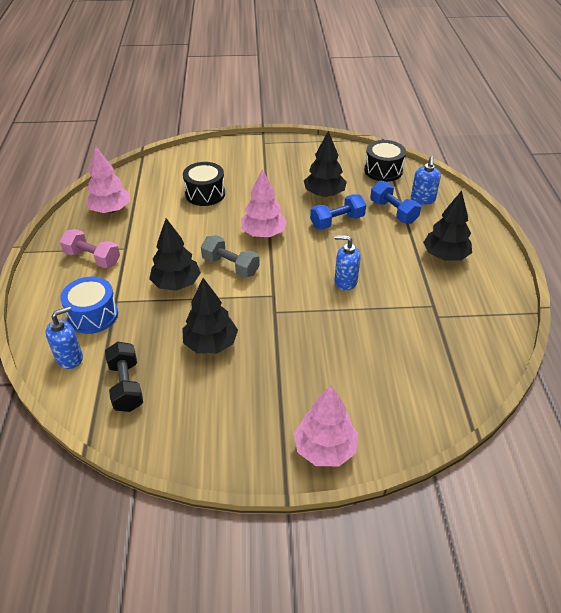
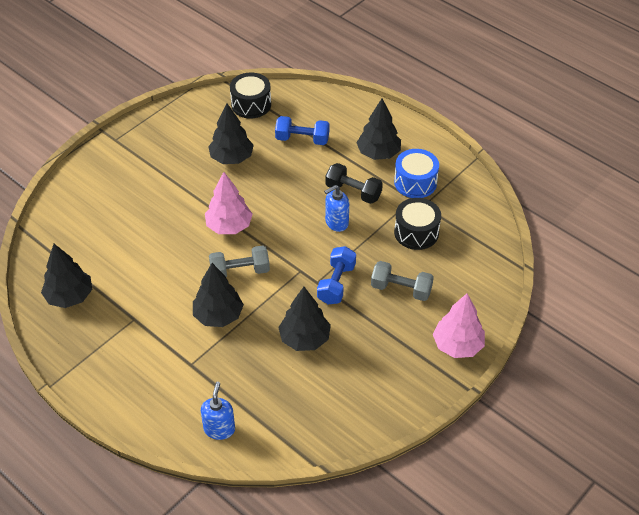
camera: 45 degrees left, 5 degrees up
(92, 258) = (119, 347): pink dumbbell -> none
(93, 315) = (189, 387): blue drum -> blue drum (415, 182)
(110, 210) = (69, 297): pink tree -> black tree
(126, 386) = (287, 412): black dumbbell -> black dumbbell (353, 192)
(205, 194) = (132, 224): black drum -> black drum (416, 232)
(334, 365) = (401, 289): none -> grey dumbbell
(337, 221) = (271, 176): blue dumbbell -> blue dumbbell (336, 283)
(423, 199) = (311, 113): blue soap dispenser -> none

